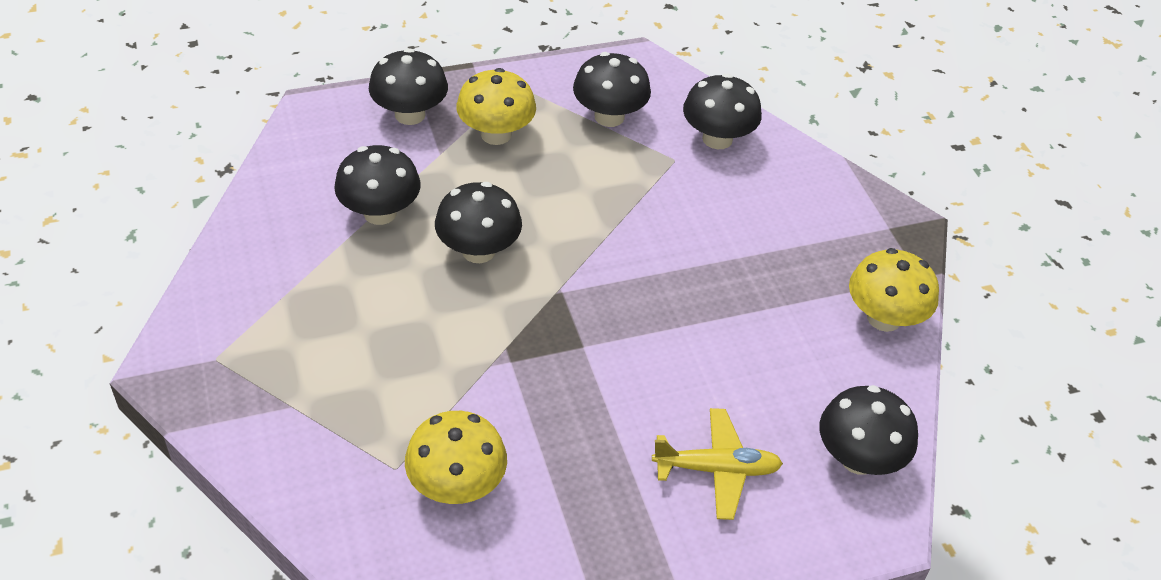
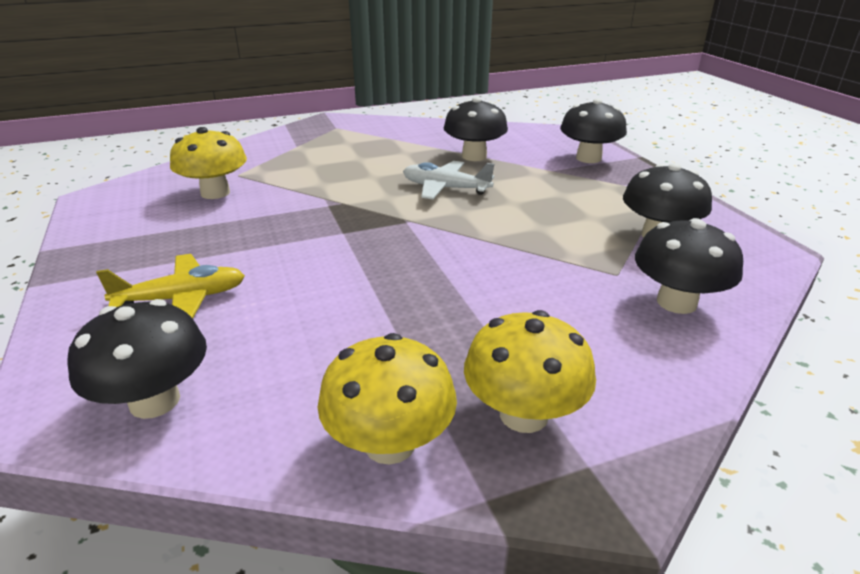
camera: 90 degrees right, 15 degrees down
(478, 251) = (445, 188): black mushroom -> white plane
(496, 134) = (589, 188): yellow mushroom -> yellow mushroom (523, 414)
(716, 470) = (182, 299): yellow plane -> yellow plane turned 105 degrees counterclockwise

